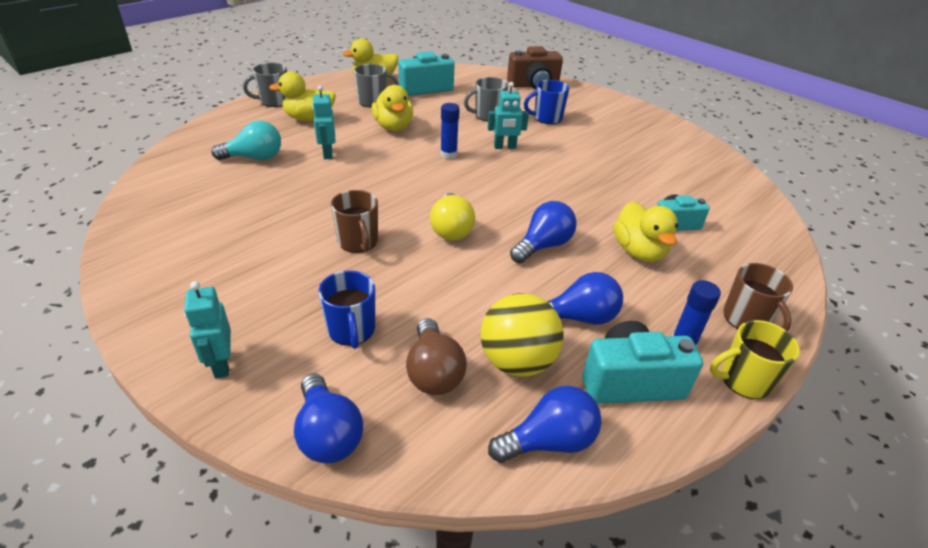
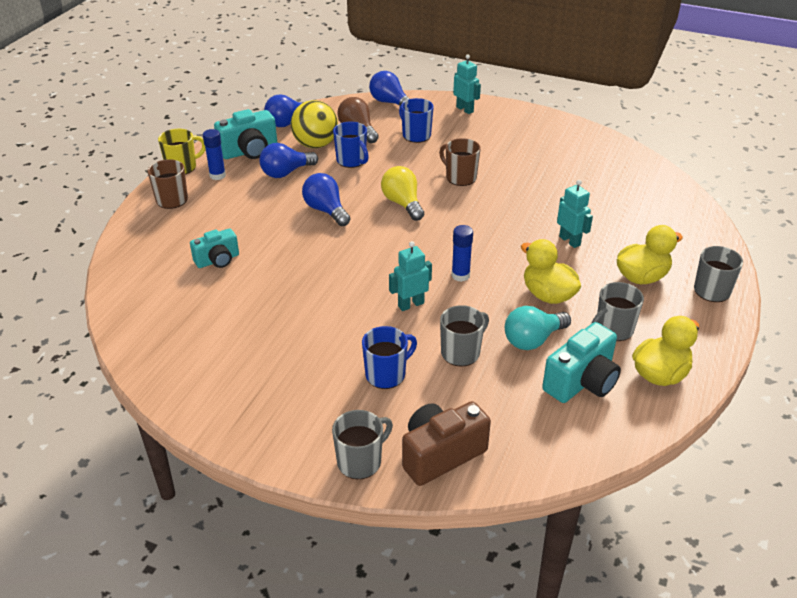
camera: 160 degrees right, 0 degrees up
(254, 158) = (621, 217): turquoise light bulb -> turquoise light bulb (533, 340)
(476, 310) = (352, 161): none -> blue mug
(543, 246) = (326, 210): blue light bulb -> blue light bulb turned 120 degrees clockwise
(580, 93) = (360, 461): none -> grey mug
(638, 251) = (249, 226): yellow duck -> none

